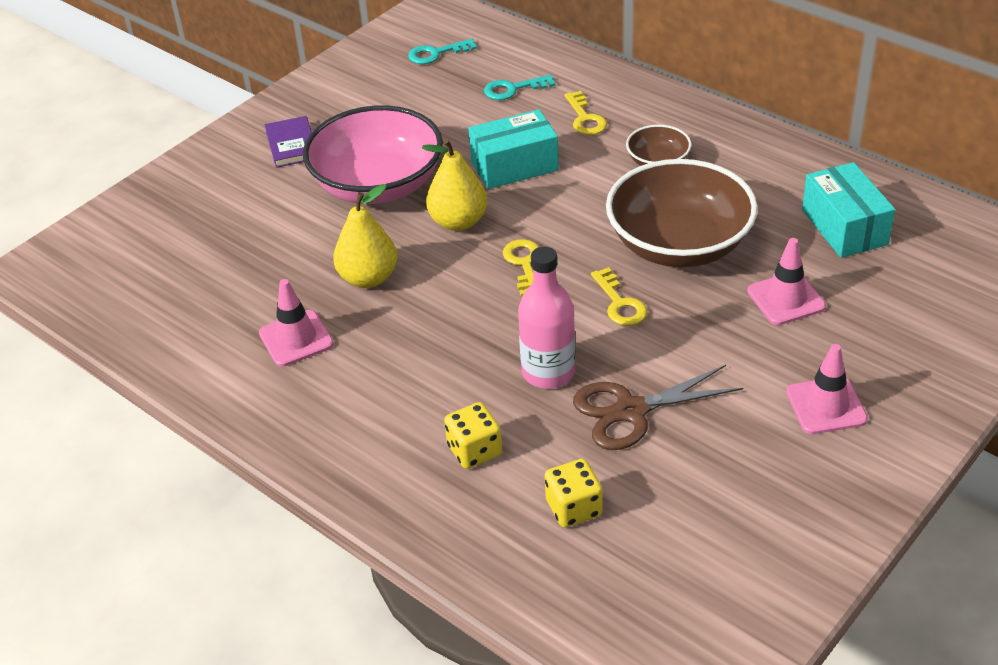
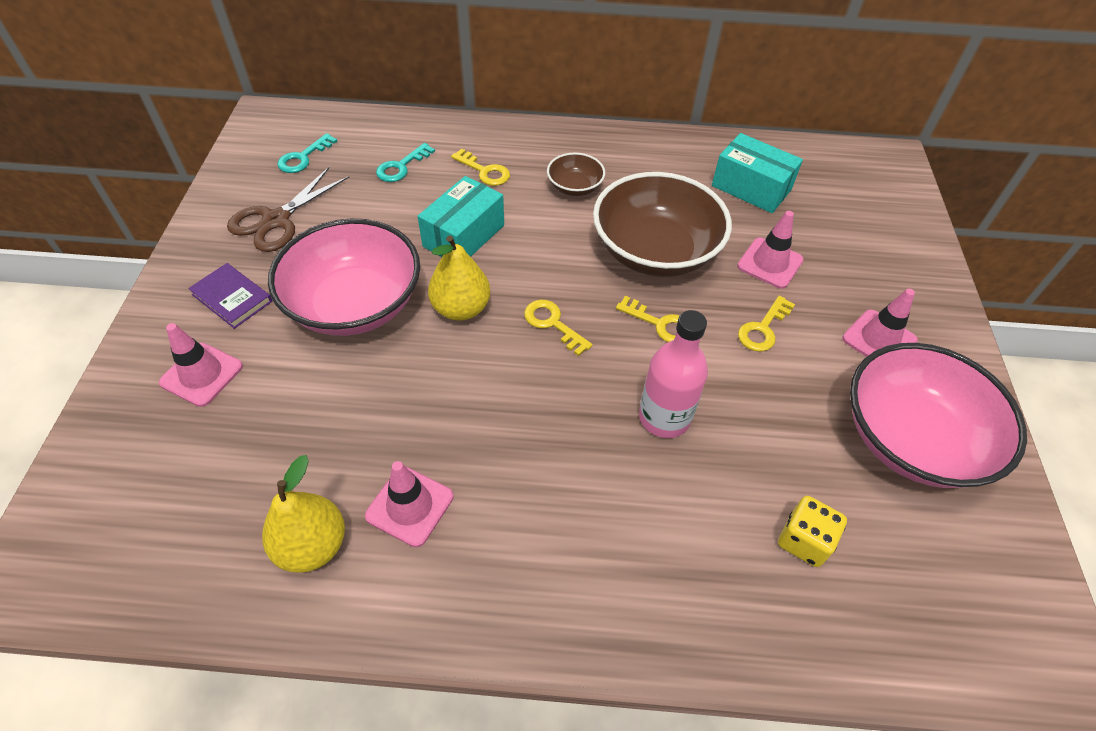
camera: 40 degrees left, 10 degrees up
(229, 190) = (201, 374): none -> pink traffic cone
(368, 278) = (426, 403): yellow pear -> yellow pear (312, 545)
(474, 450) = (676, 532): yellow dice -> none
(631, 411) = (759, 419): brown scissors -> brown scissors (276, 220)
(715, 348) = (763, 329): none -> yellow key
(761, 491) = (911, 439): none -> pink bowl

